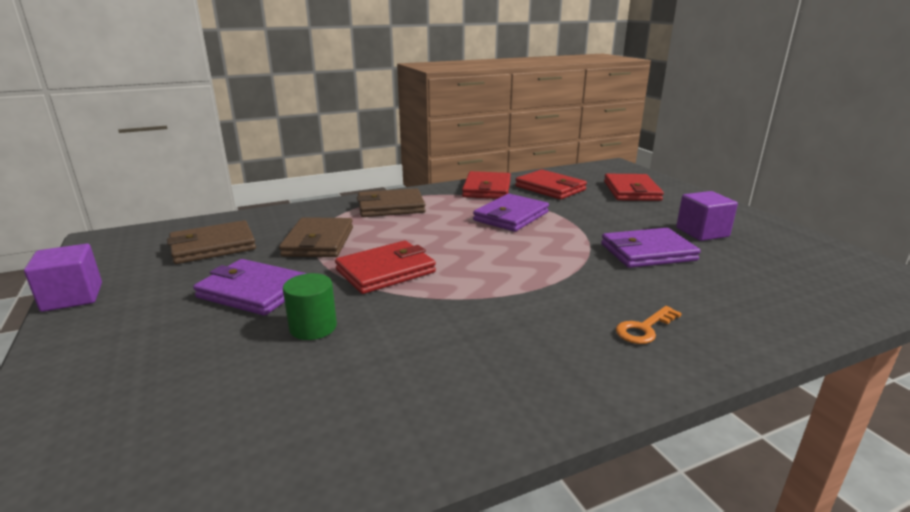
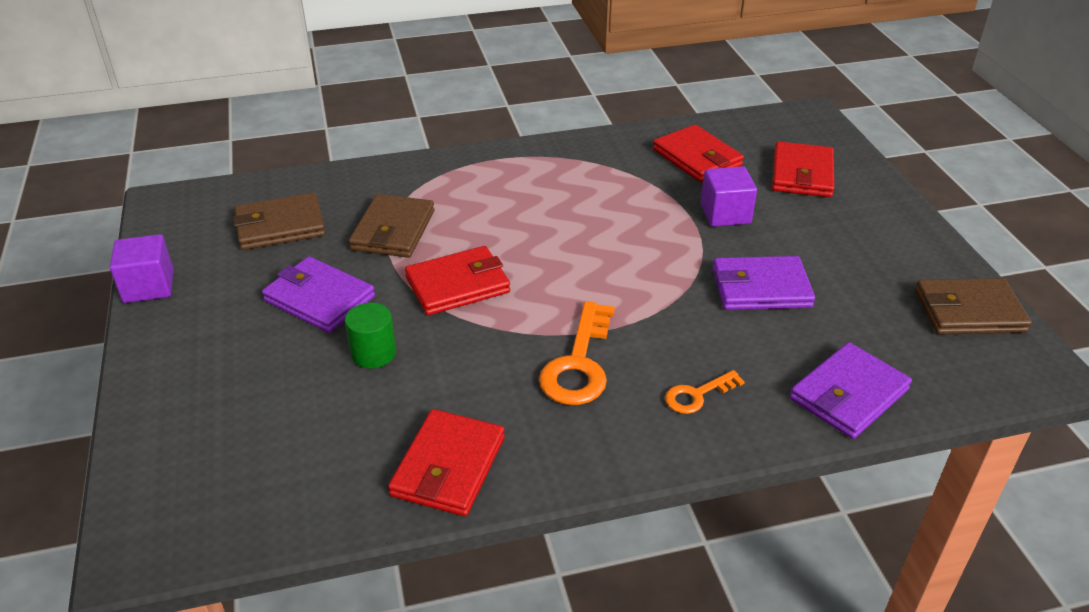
camera: 10 degrees right, 15 degrees up
(391, 207) = (486, 176): brown wallet -> brown wallet (969, 311)
(487, 189) = (614, 152): red wallet -> red wallet (448, 466)
(511, 216) = (625, 209): purple wallet -> purple wallet (848, 394)
(520, 316) = (579, 364): none -> orange key
(702, 232) = (847, 261): purple cube -> purple cube (725, 214)

